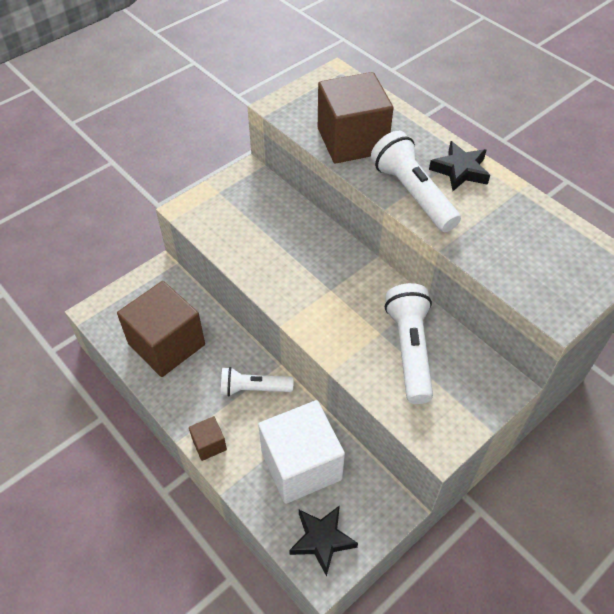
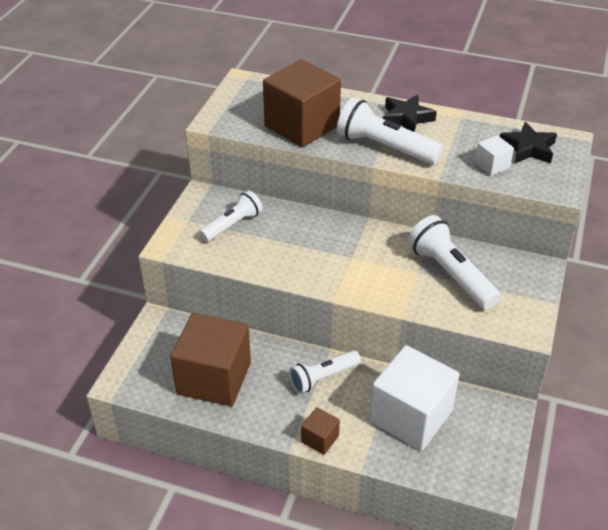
camera: 30 degrees left, 10 degrees down
(251, 212) = (233, 225): none -> white flashlight
(322, 540) = (472, 462): black star -> black star (528, 148)
(506, 258) = (492, 165): none -> white cube

